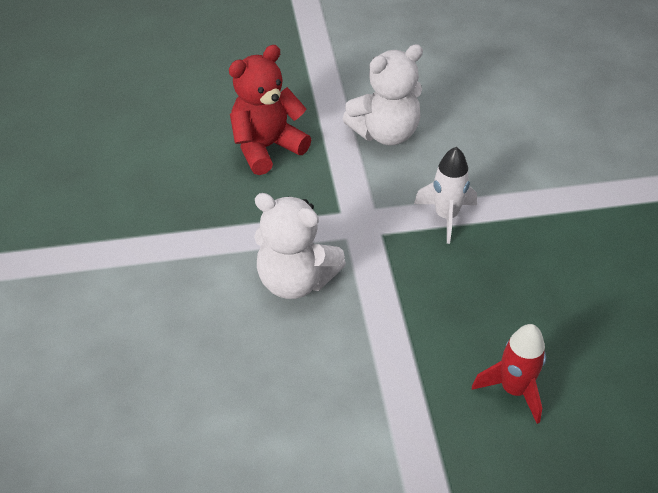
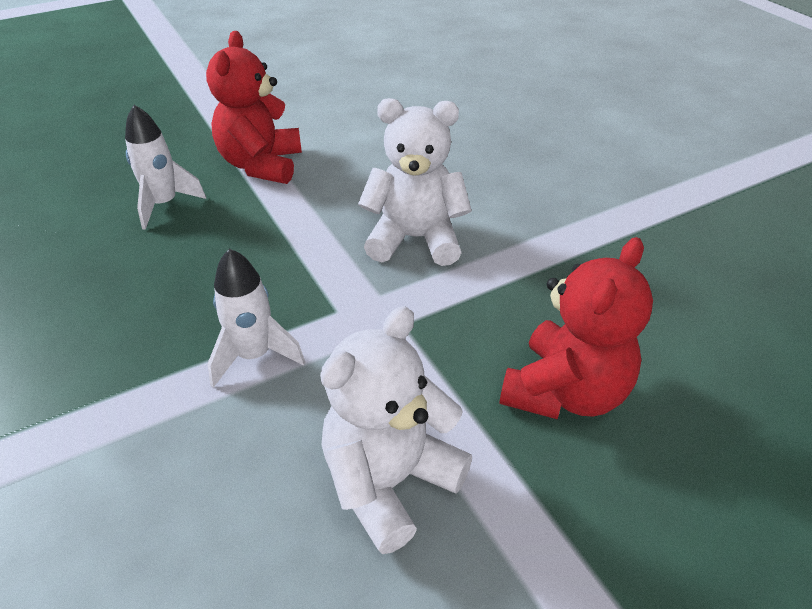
camera: 160 degrees right, 5 degrees down
(408, 425) = (261, 165): none -> red teddy bear
(513, 390) = (164, 204): red rocket -> white rocket

